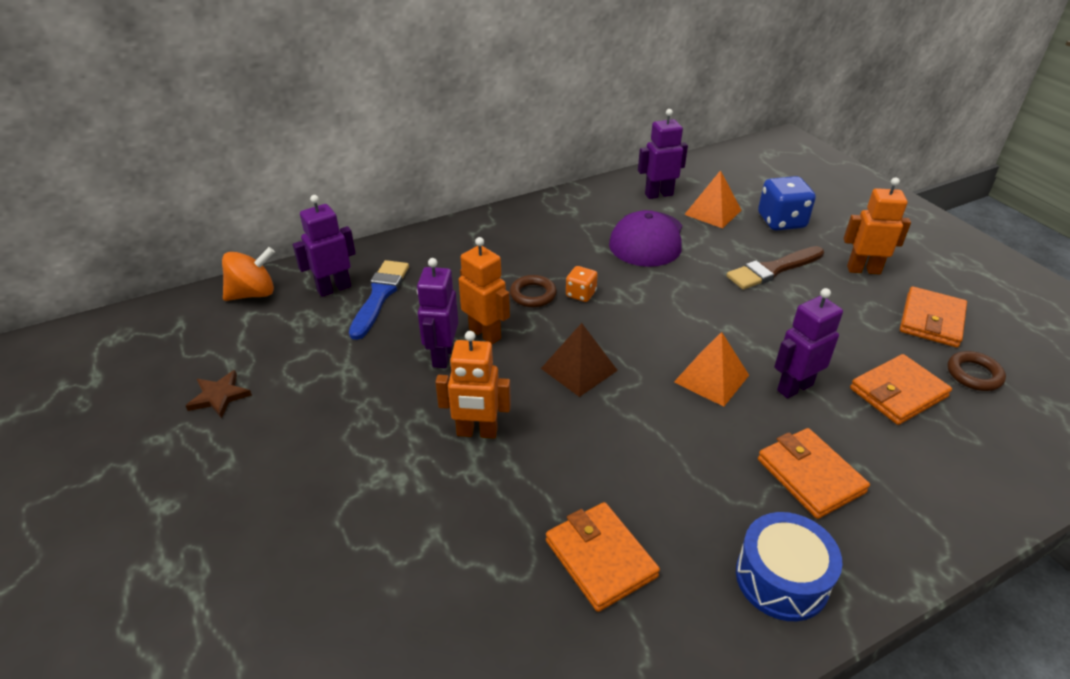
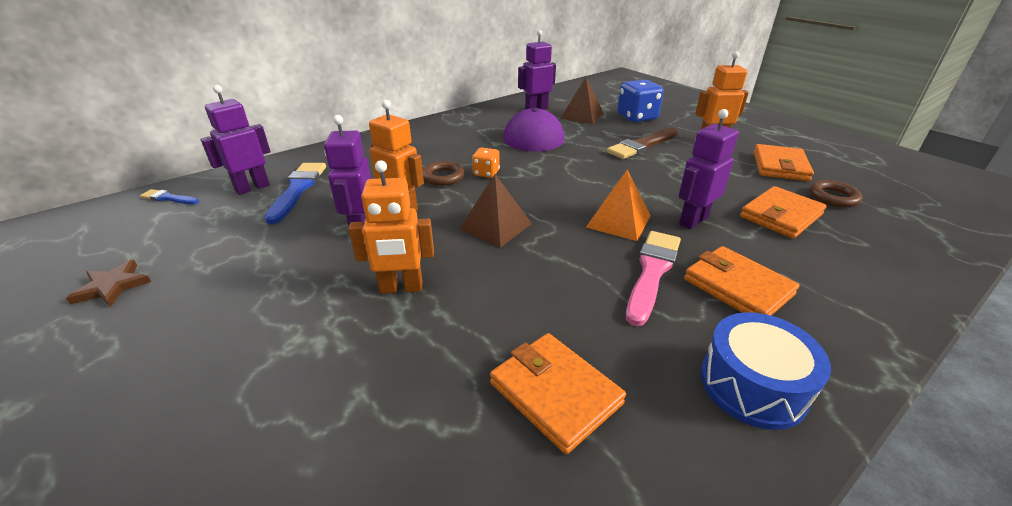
camera: 10 degrees left, 5 degrees down
(253, 293) = (168, 198): orange spinning top -> blue brush
(713, 212) = (582, 116): orange pyramid -> brown pyramid
(727, 446) = (652, 272): none -> pink brush

